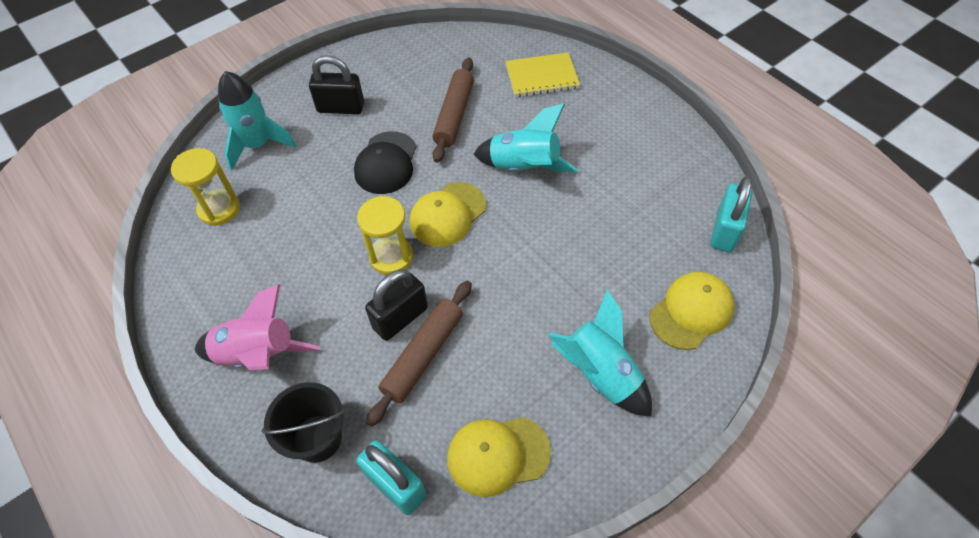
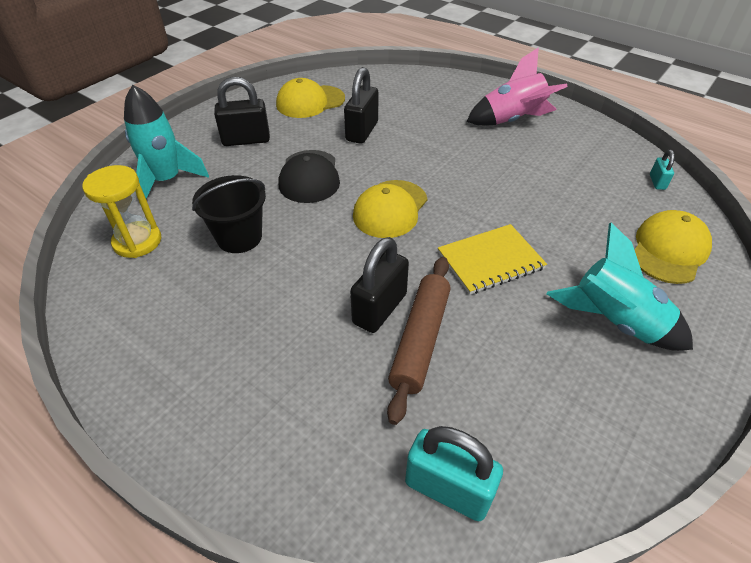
camera: 15 degrees left, 10 degrees down
(258, 354) = (225, 377): pink rocket -> pink rocket (512, 120)
(317, 438) = (330, 456): black bucket -> black bucket (239, 237)
(391, 257) = (346, 254): yellow hourglass -> none
(454, 115) = (362, 131): brown rolling pin -> black padlock
(498, 455) = (551, 426): yellow cap -> yellow cap (310, 102)
(524, 168) = (448, 161): turquoise rocket -> none
(542, 77) = (430, 95): yellow notebook -> yellow notebook (490, 260)
(724, 231) = (657, 182): turquoise padlock -> turquoise padlock, size x0.50

